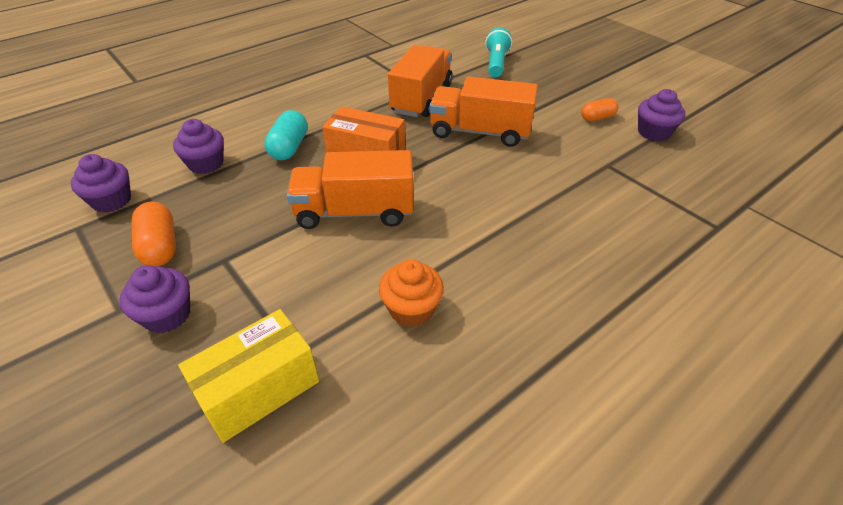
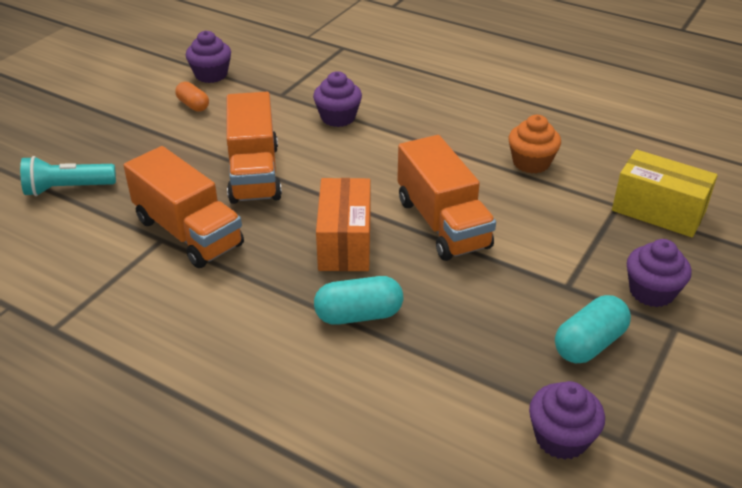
camera: 110 degrees left, 5 degrees down
(160, 246) = (589, 343): orange capsule -> turquoise capsule
(206, 164) = (436, 381): purple cupcake -> purple cupcake (338, 117)
(422, 98) = (188, 232): orange truck -> orange truck turned 135 degrees counterclockwise

